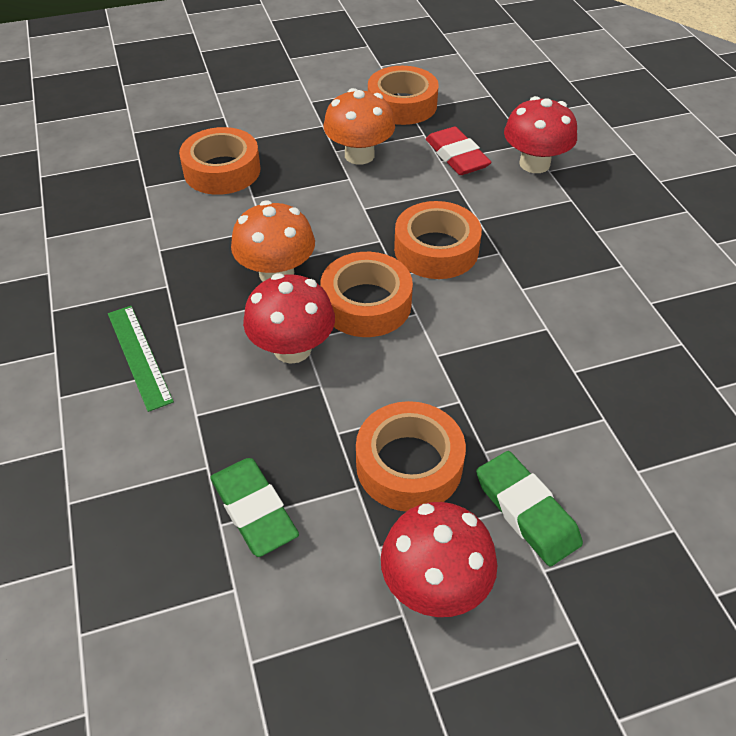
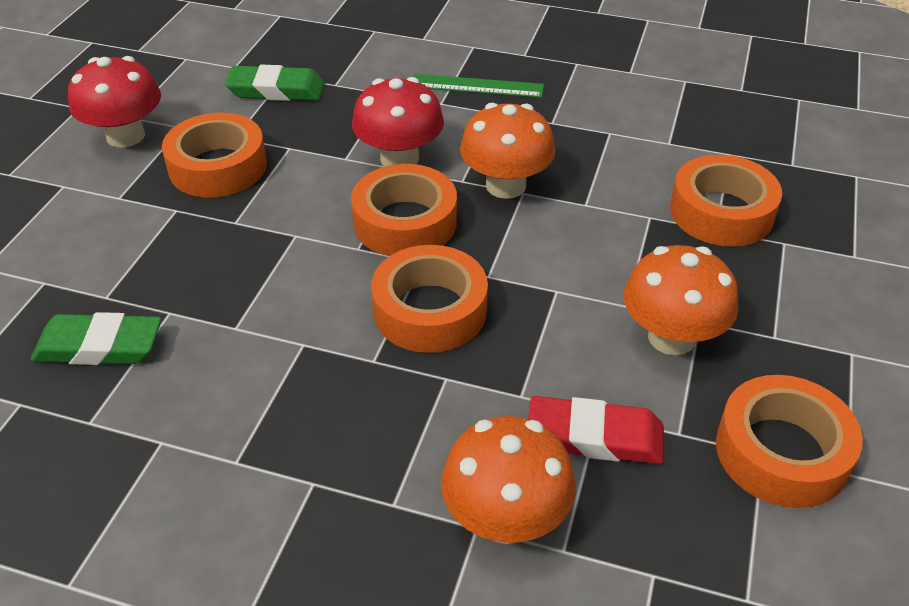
camera: 125 degrees right, 5 degrees down
(526, 511) = (106, 201): green eraser -> green eraser (99, 346)
(534, 164) = (505, 519): red mushroom -> orange mushroom

